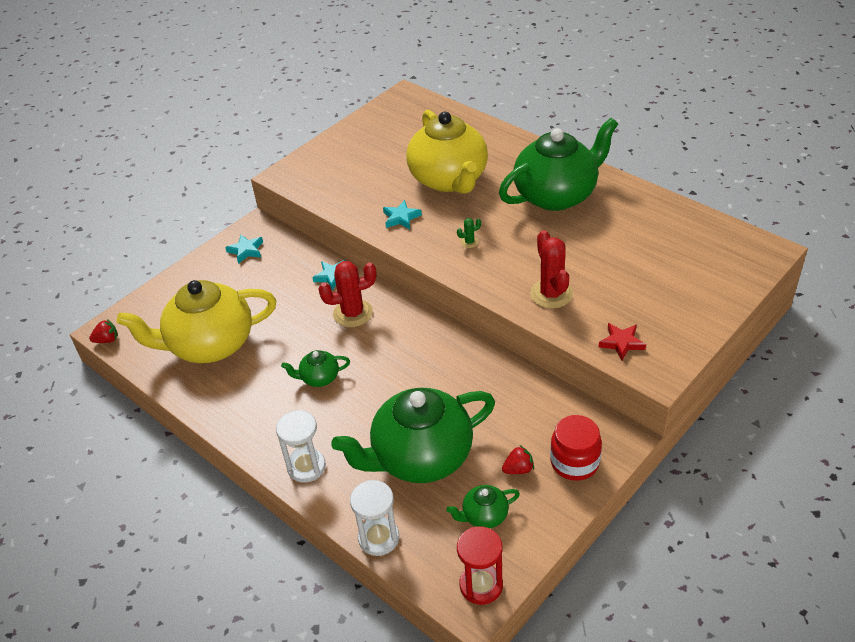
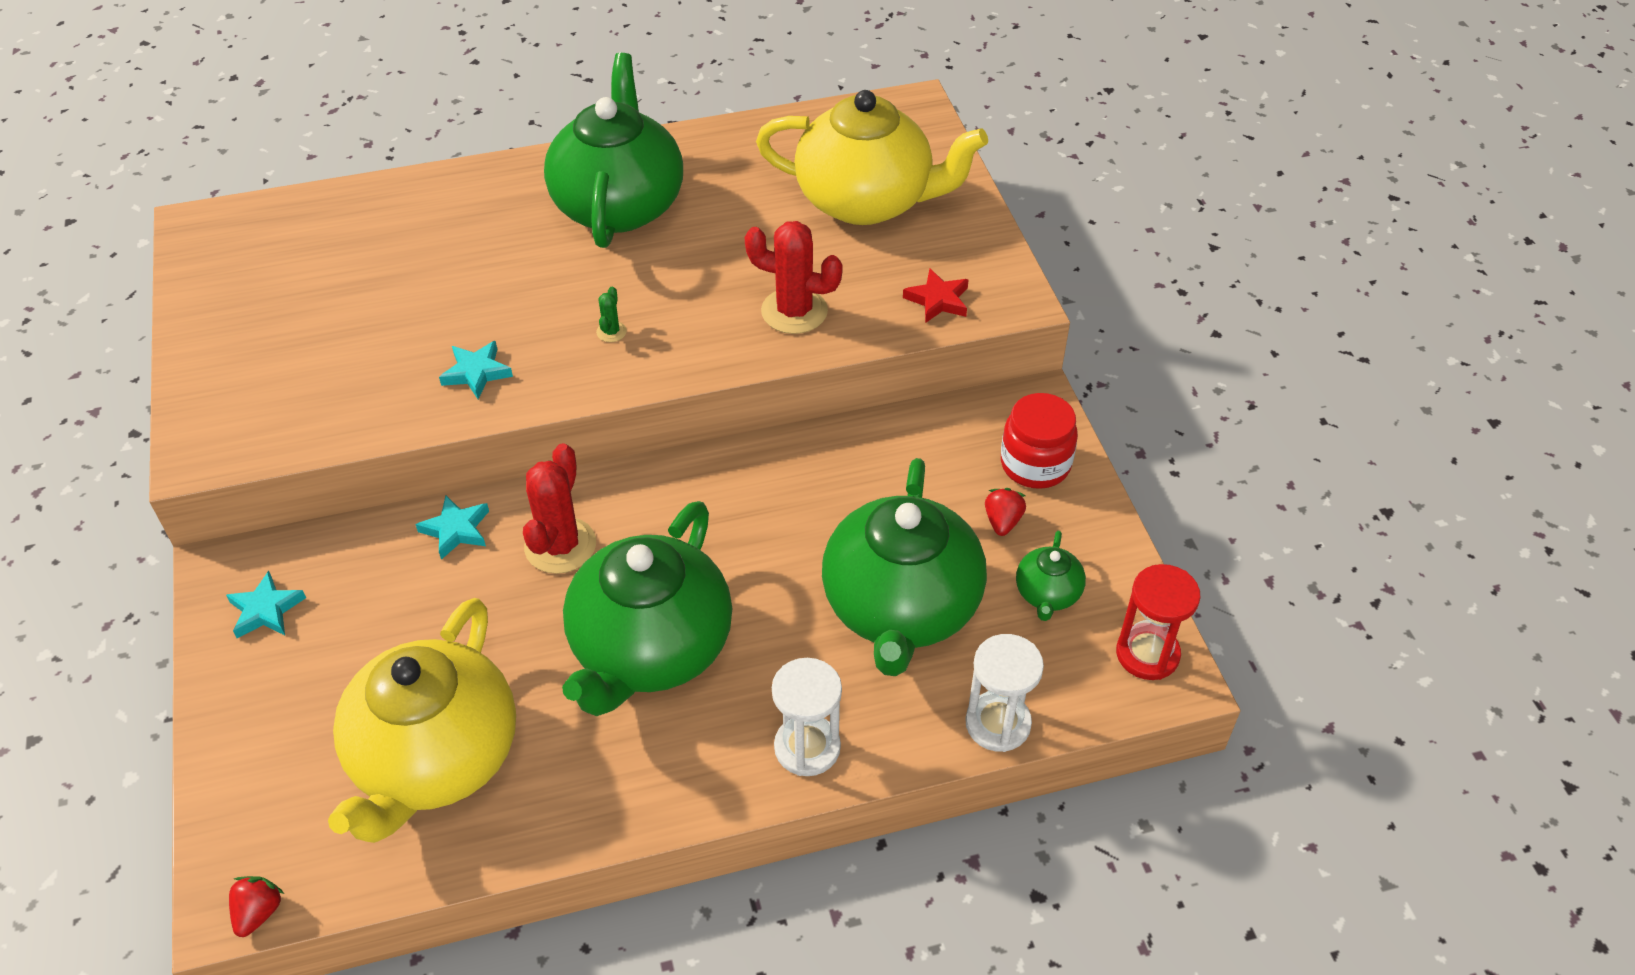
camera: 60 degrees left, 5 degrees up
(319, 378) = (650, 650): green teapot -> green teapot, size x2.33
(449, 179) = (458, 283): yellow teapot -> yellow teapot (867, 201)

